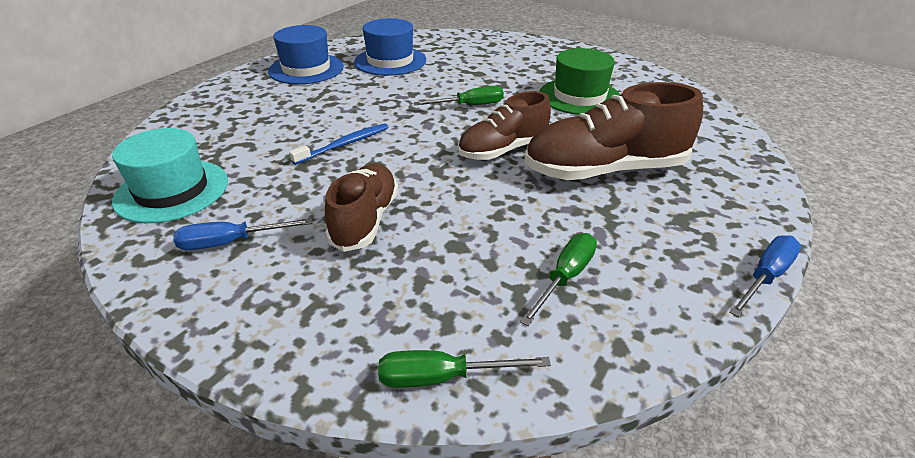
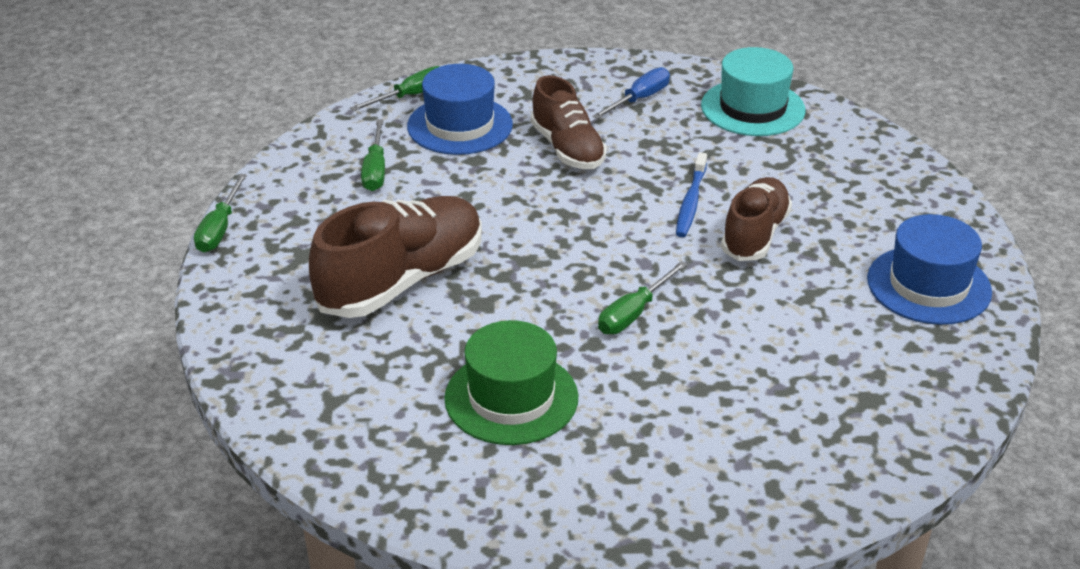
camera: 145 degrees right, 0 degrees up
(390, 61) = (854, 355): blue hat -> blue hat (460, 125)
(503, 150) = (527, 263): brown shoe -> brown shoe (755, 234)
(765, 277) = (219, 229): blue screwdriver -> green screwdriver

